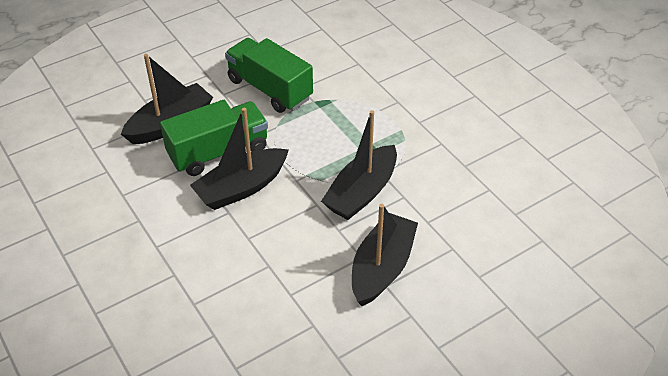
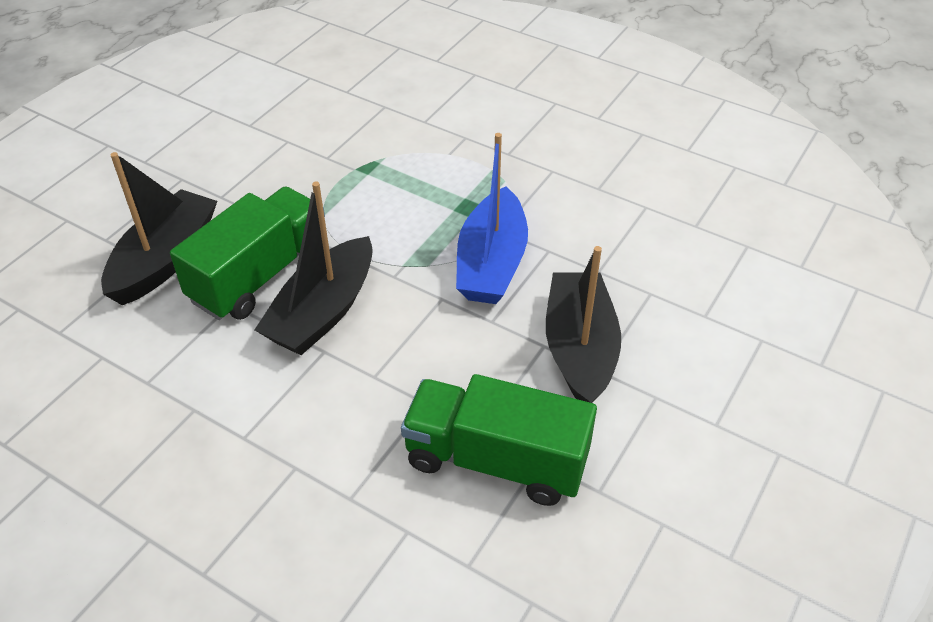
camera: 25 degrees left, 0 degrees up
(270, 89) = (284, 171): green truck -> green truck (496, 460)
(361, 192) = (491, 263): black boat -> blue boat

